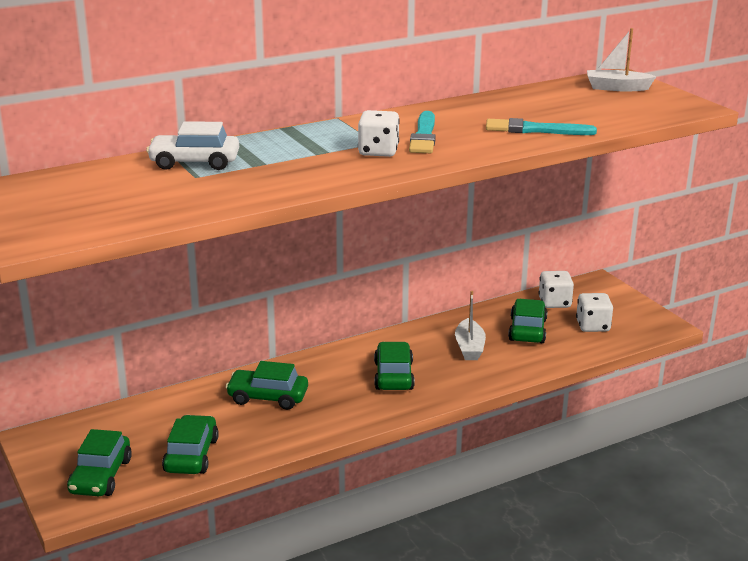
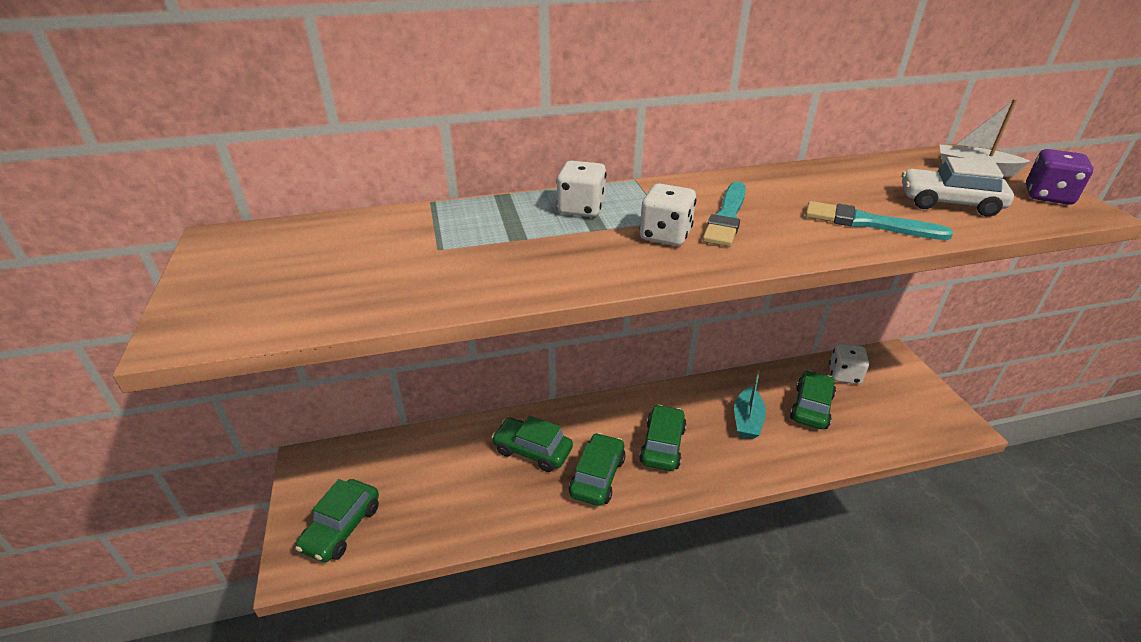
camera: 15 degrees right, 10 degrees up
(191, 455) = (435, 516): green car -> green car (597, 476)
(194, 162) = (449, 226): white car -> white car (949, 203)
(469, 347) = (747, 420): white boat -> turquoise boat
(593, 326) = (882, 413): white dice -> white dice (581, 208)
(671, 101) = (1048, 196): none -> purple dice

